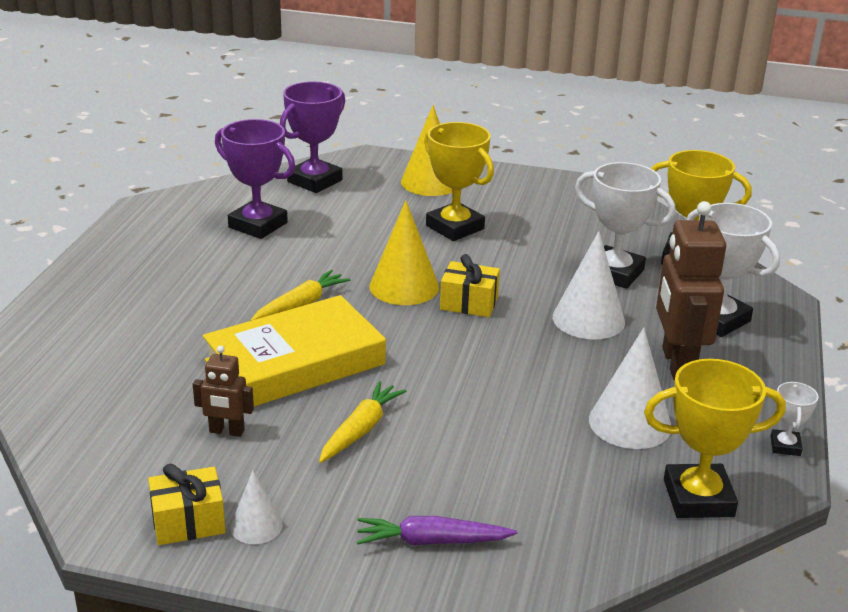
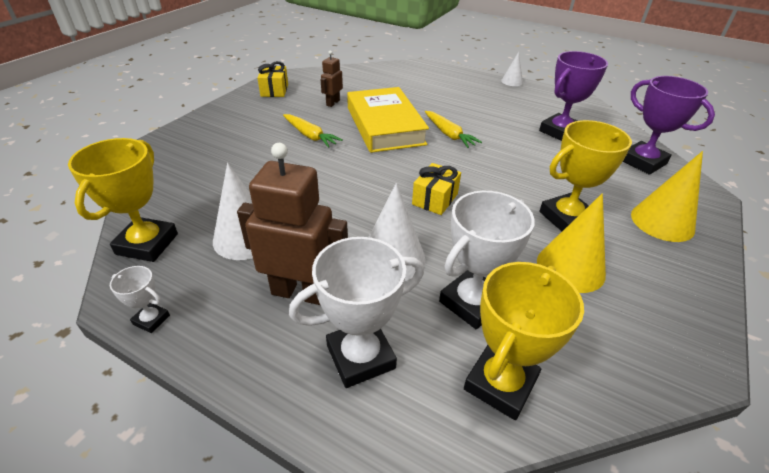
camera: 105 degrees right, 10 degrees up
(256, 526) = (259, 103): white cone -> white cone (512, 81)
(404, 286) = (465, 175): yellow cone -> yellow cone (570, 267)
(431, 541) = (208, 141): purple carrot -> none

